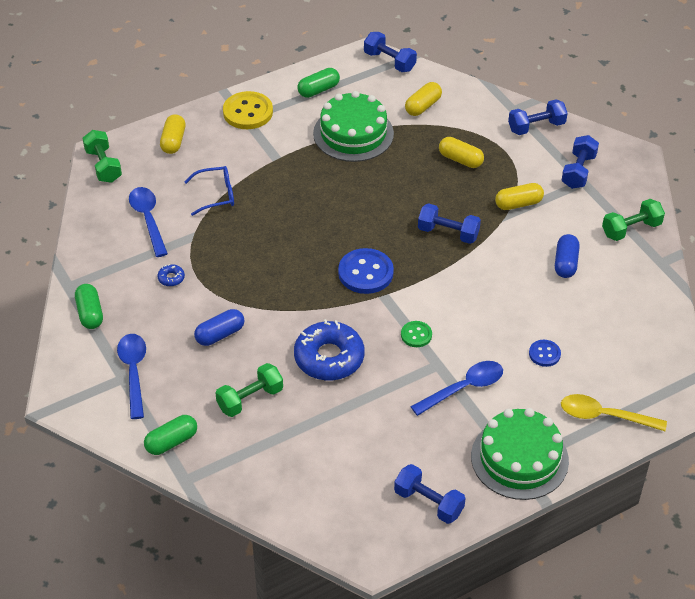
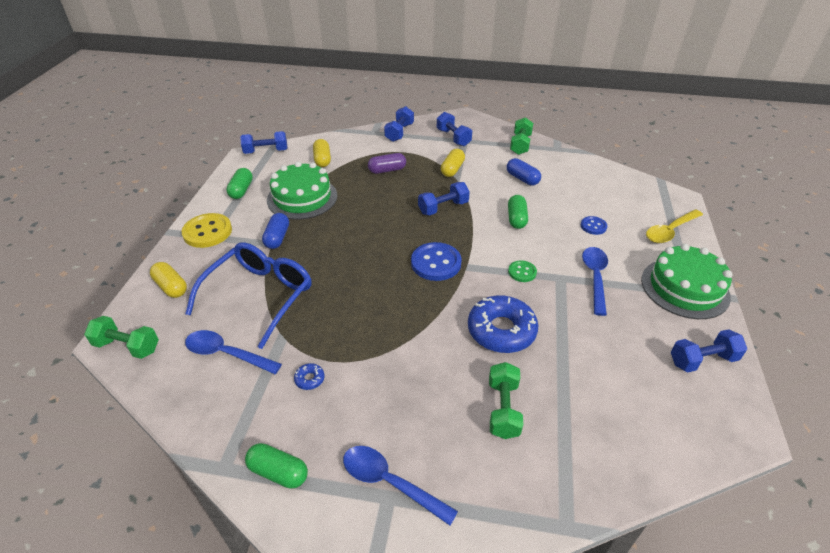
camera: 50 degrees left, 5 degrees down
(171, 441) = (507, 506): green capsule -> green capsule (516, 218)
(216, 195) = (260, 295): blue glasses -> blue glasses, size x1.88
(220, 334) = (409, 385): blue capsule -> blue capsule (277, 238)
(460, 160) = (387, 170): yellow capsule -> purple capsule

